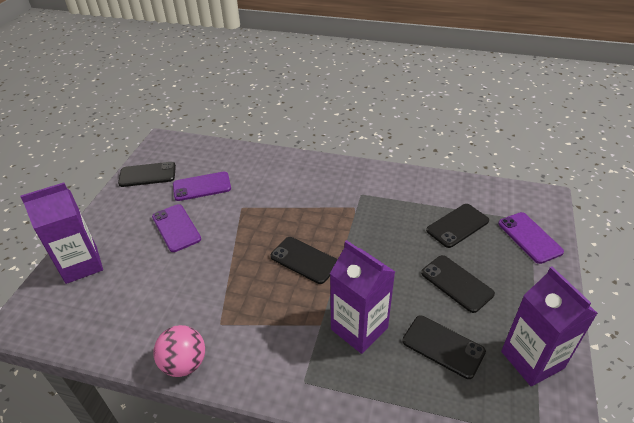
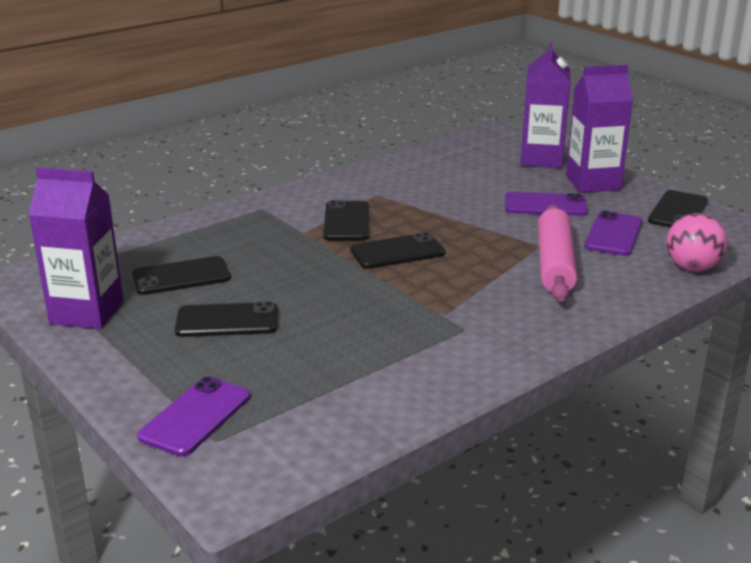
camera: 125 degrees right, 15 degrees down
(184, 363) = (357, 174): pink ball -> pink ball (692, 268)
(261, 193) = (554, 264): none -> pink rolling pin
(359, 328) = (269, 247): purple carton -> purple carton (593, 183)
(457, 226) = (302, 371): black phone -> black phone (346, 221)
(529, 237) = (195, 416): purple phone -> purple phone turned 75 degrees counterclockwise

